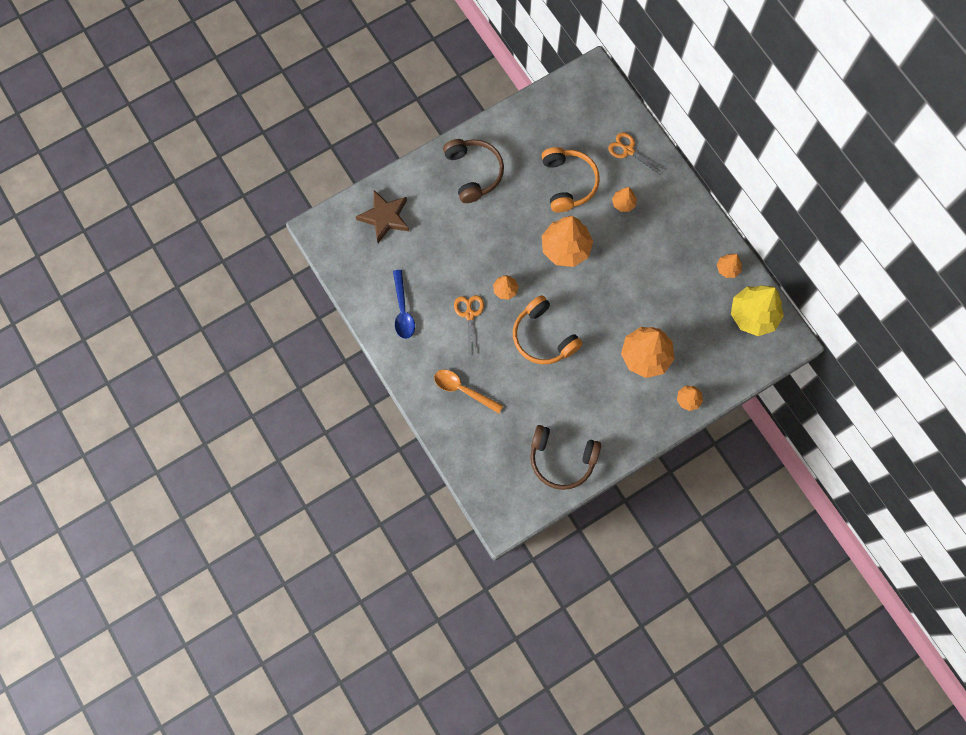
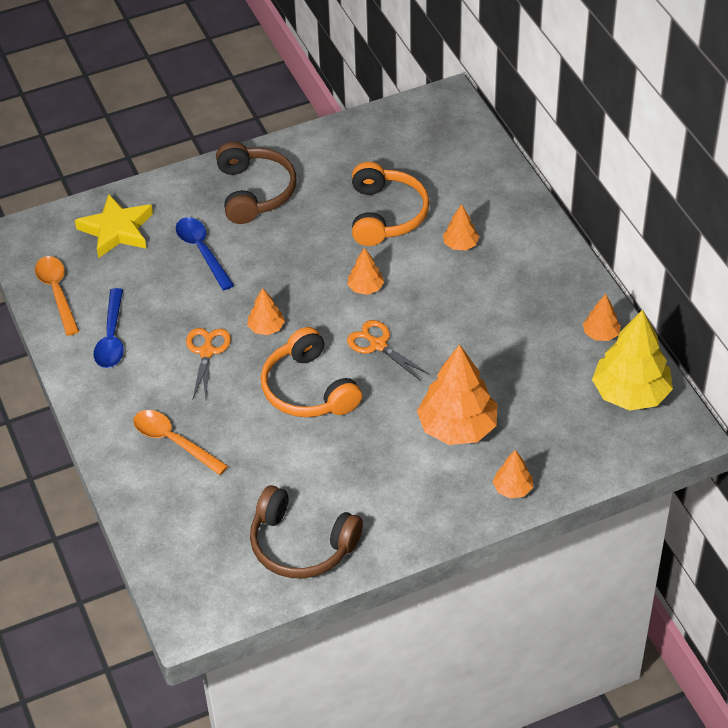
camera: 10 degrees right, 25 degrees down
(356, 276) = (57, 292): none -> orange spoon
(385, 217) = (117, 230): brown star -> yellow star
(448, 229) = (202, 251): none -> blue spoon
(565, 248) = (365, 288): orange tree -> orange tree, size x0.49
(628, 150) = (479, 186): orange scissors -> orange scissors (378, 345)

